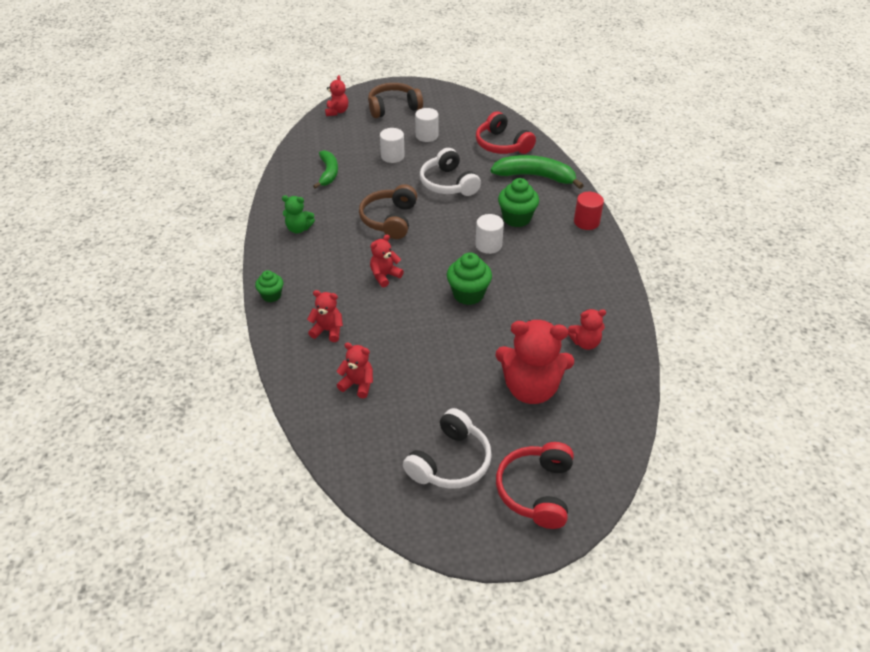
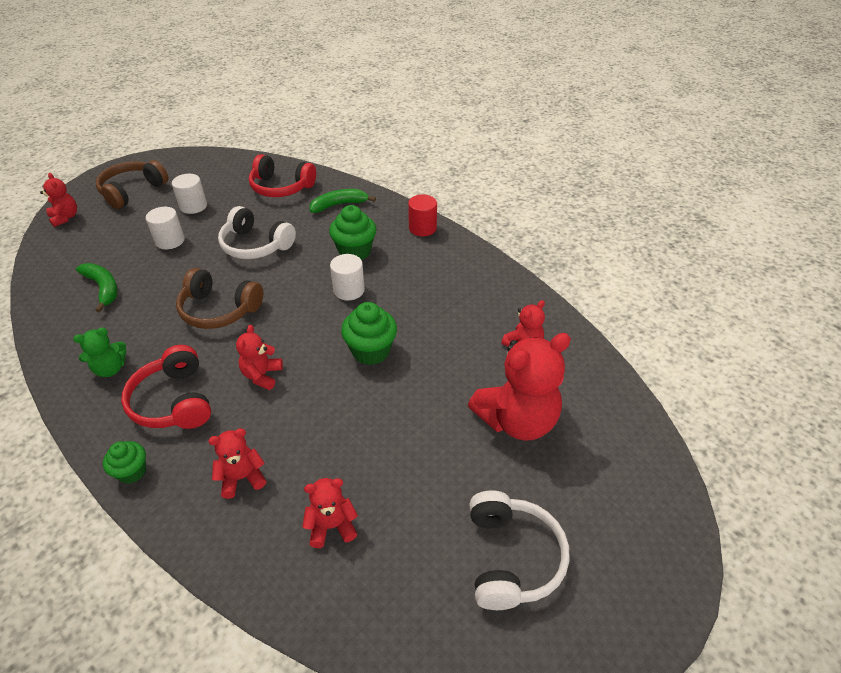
camera: 35 degrees left, 0 degrees up
(390, 220) = (219, 310): brown headphones -> brown headphones turned 45 degrees counterclockwise
(535, 176) = (339, 205): green banana -> green banana, size x0.65
(536, 491) = (621, 533): red headphones -> red headphones (174, 401)

